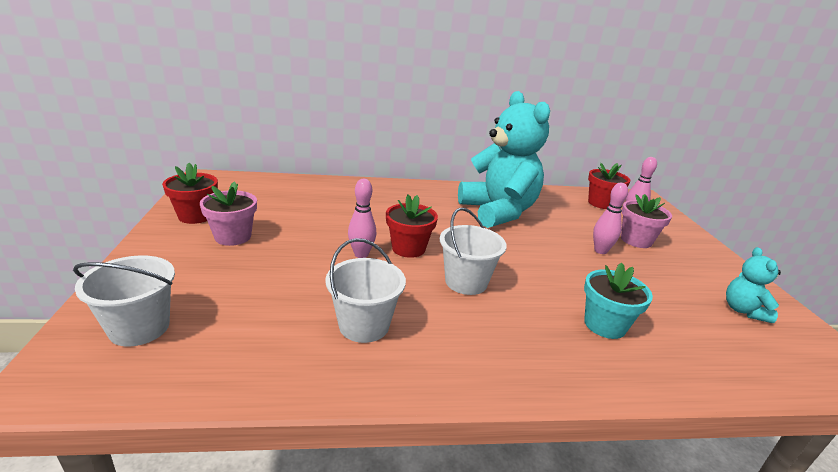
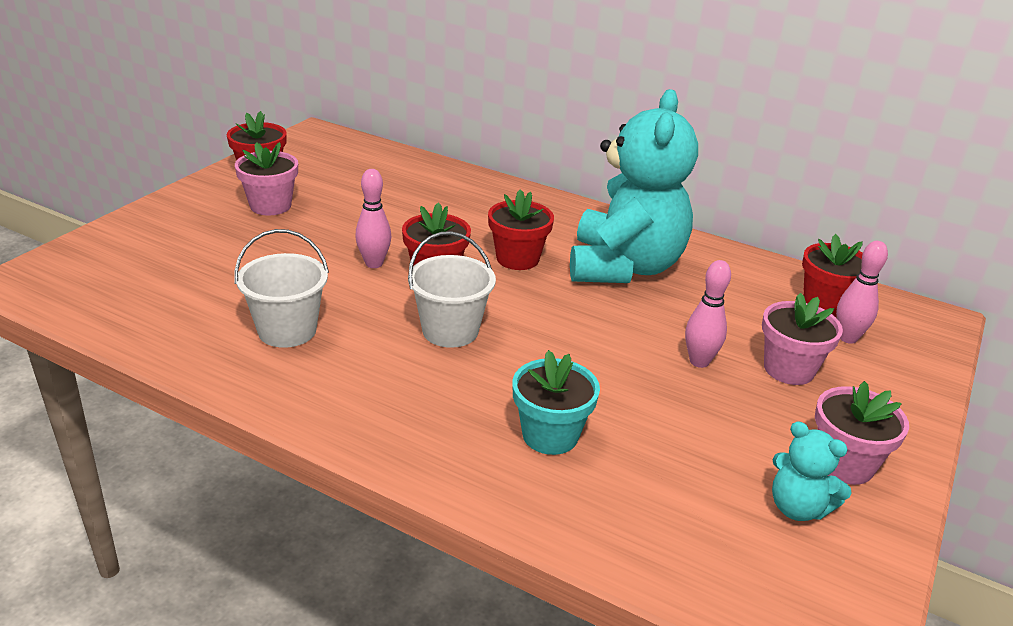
camera: 35 degrees right, 5 degrees up
(139, 328) = (113, 263): white bucket -> none
(441, 224) = (517, 259): none -> red flower pot
(722, 279) = (844, 464): none -> pink flower pot
(743, 310) = (797, 508): turquoise teddy bear -> turquoise teddy bear turned 90 degrees counterclockwise

